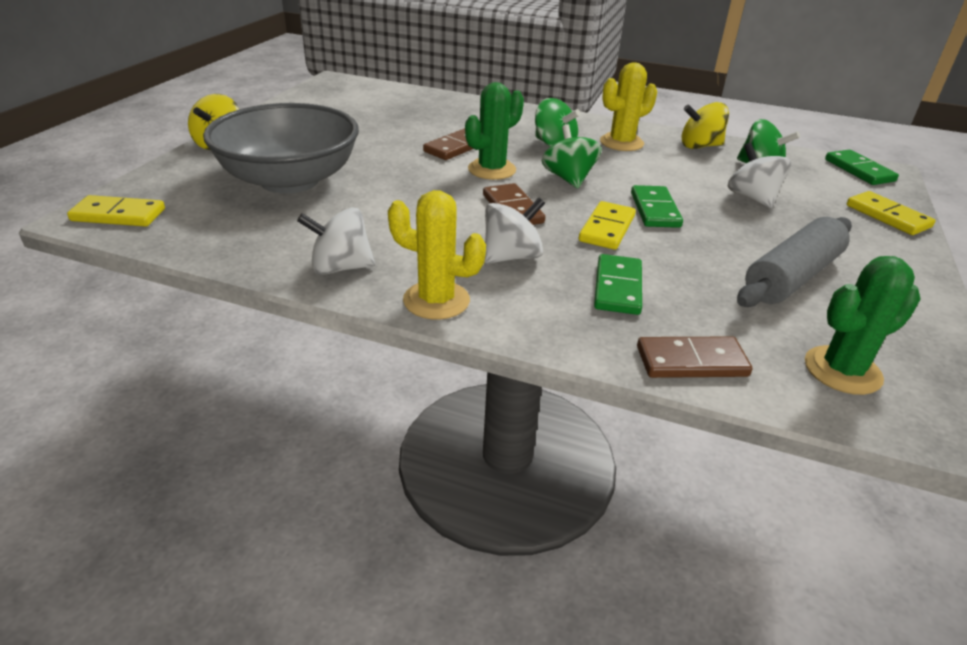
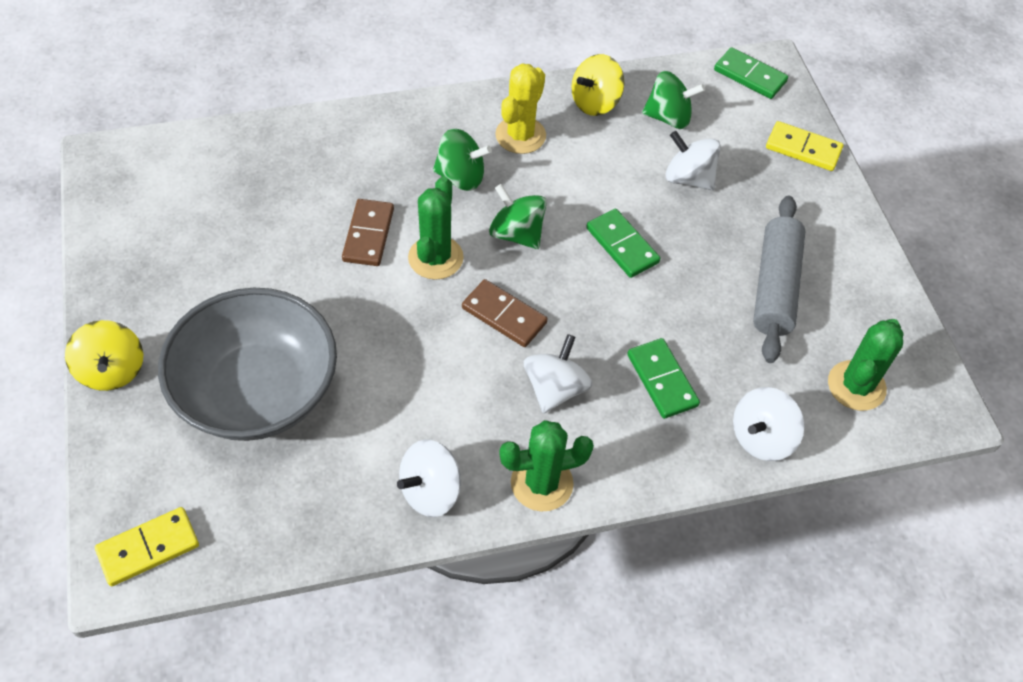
camera: 35 degrees left, 20 degrees up
(436, 300) = (541, 483): yellow cactus -> green cactus
(607, 228) = (602, 299): yellow domino -> none
(691, 361) = (761, 438): brown domino -> white spinning top

